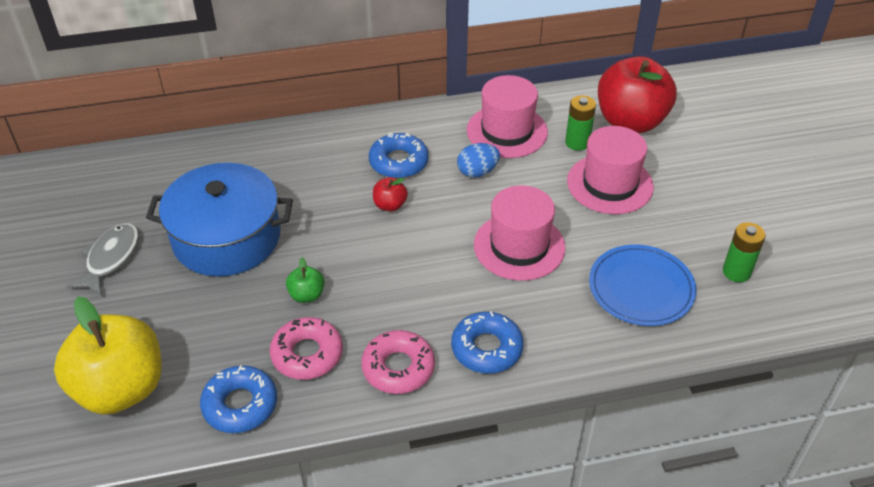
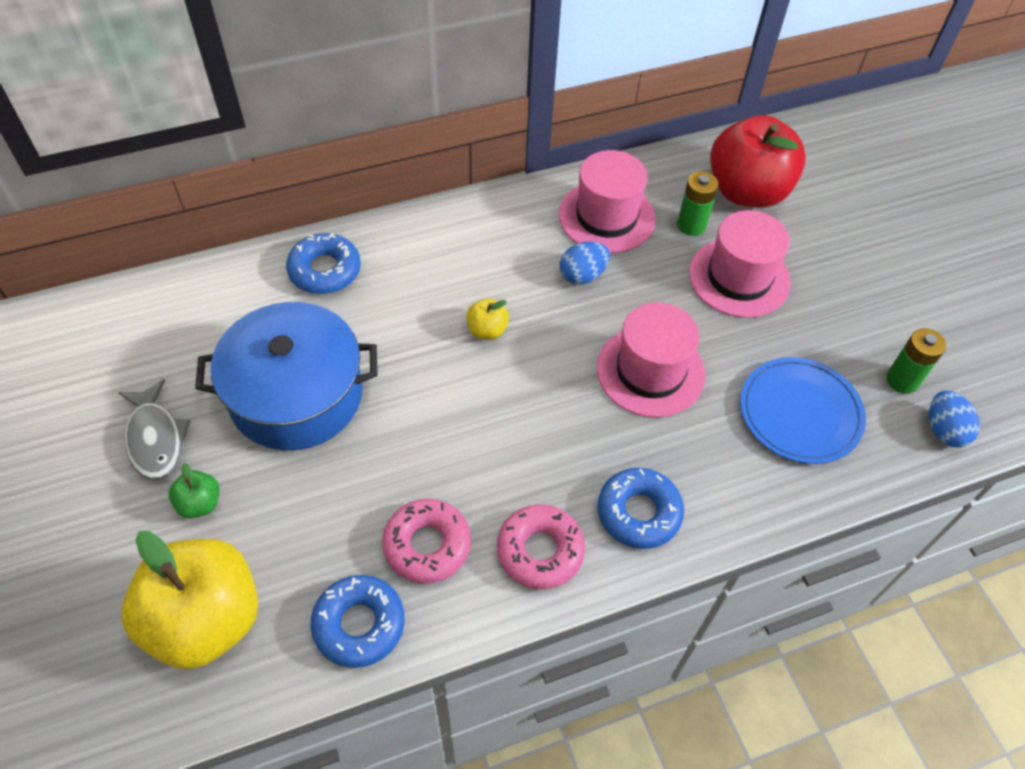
camera: 10 degrees left, 10 degrees up
(111, 258) = (155, 439): grey fish -> grey fish turned 150 degrees clockwise
(307, 295) = (411, 464): green apple -> green apple (200, 503)
(390, 205) = (487, 330): red apple -> yellow apple
(398, 162) = (486, 270): blue donut -> blue donut (325, 270)
(765, 313) = (944, 430): none -> blue egg

